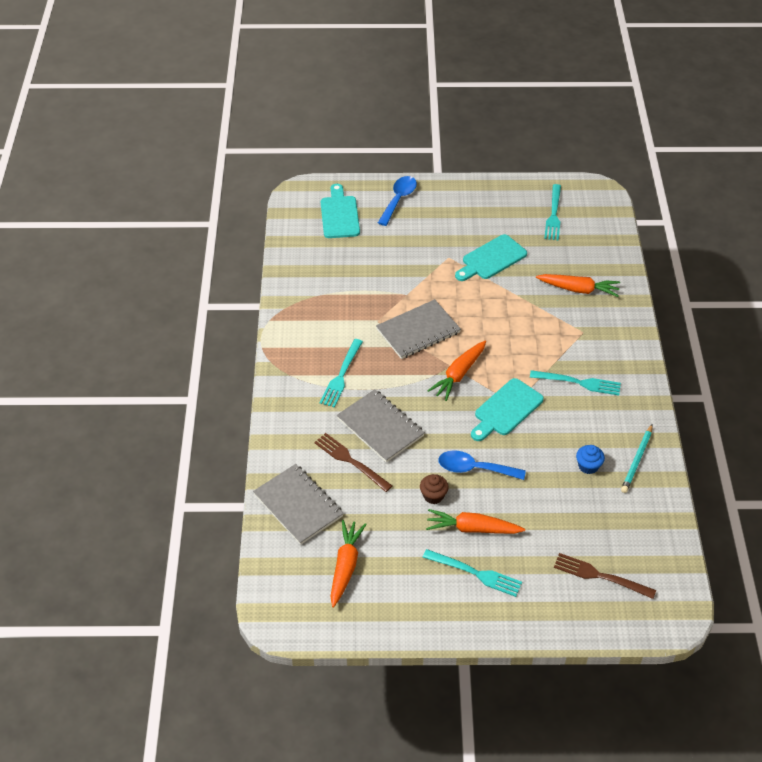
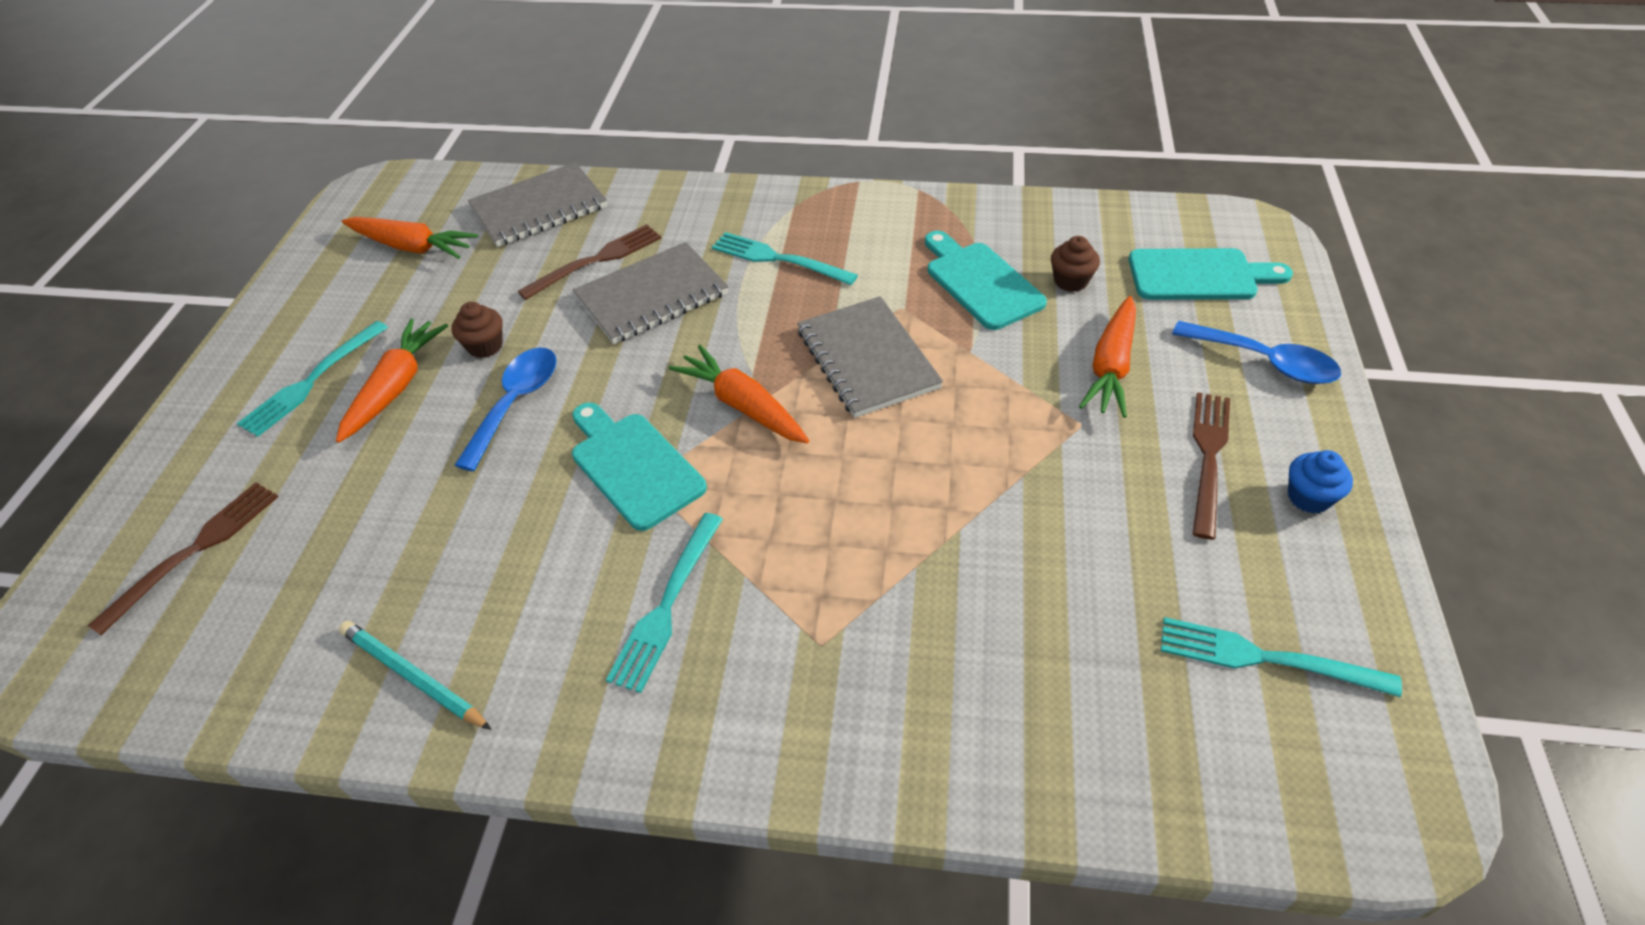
camera: 100 degrees right, 0 degrees up
(348, 259) = (1070, 281): none -> brown cupcake
(459, 221) = (1208, 456): none -> brown fork
(491, 259) = (1080, 499): turquoise cutting board -> turquoise cutting board (980, 282)
(578, 289) = (970, 664): orange carrot -> orange carrot (1111, 367)
(588, 466) = (441, 579): blue cupcake -> blue cupcake (1308, 497)

